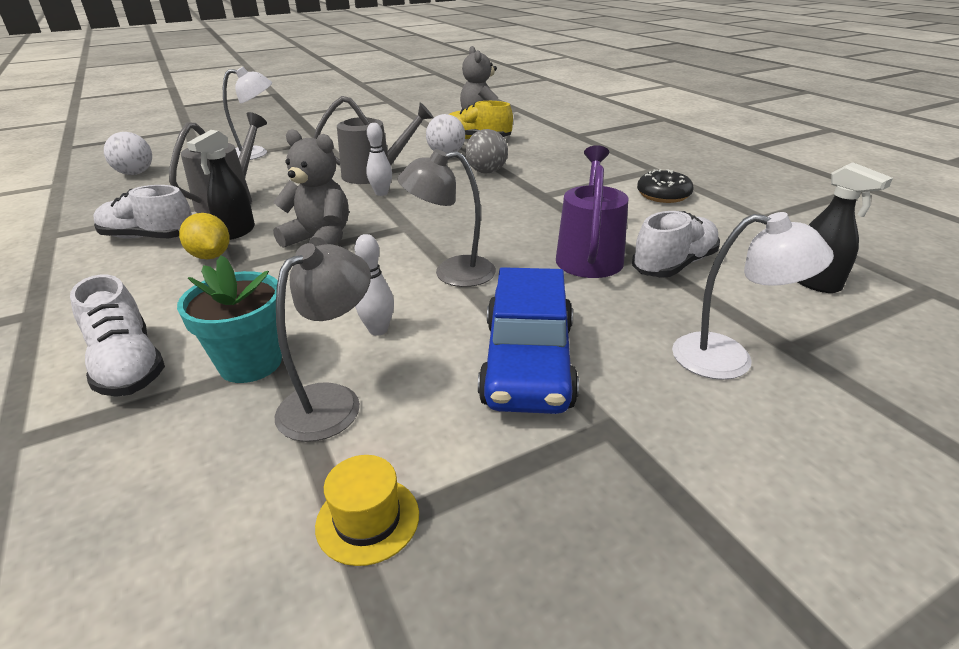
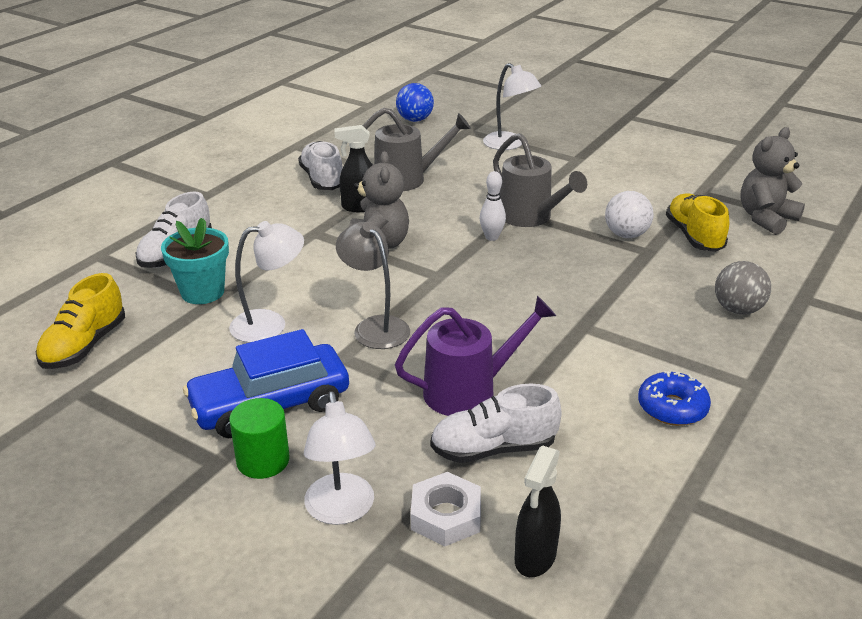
camera: 60 degrees right, 0 degrees up
(135, 173) = (415, 120): white ball -> blue ball
(211, 256) = (316, 215): yellow lemon -> none
(238, 507) = (84, 346): none -> yellow shoe
(332, 401) = (183, 338): grey lamp -> none
(367, 519) = (92, 391): yellow hat -> none
(378, 330) = (270, 324): white bowling pin -> white lamp
(486, 172) = (606, 274): grey ball -> grey ball (737, 309)
(624, 390) = (263, 460): none -> green cylinder
(663, 195) = (672, 408): black donut -> blue donut
(674, 265) = (493, 448): white shoe -> white shoe turned 150 degrees clockwise
(753, 307) = (446, 516): none -> white nut

